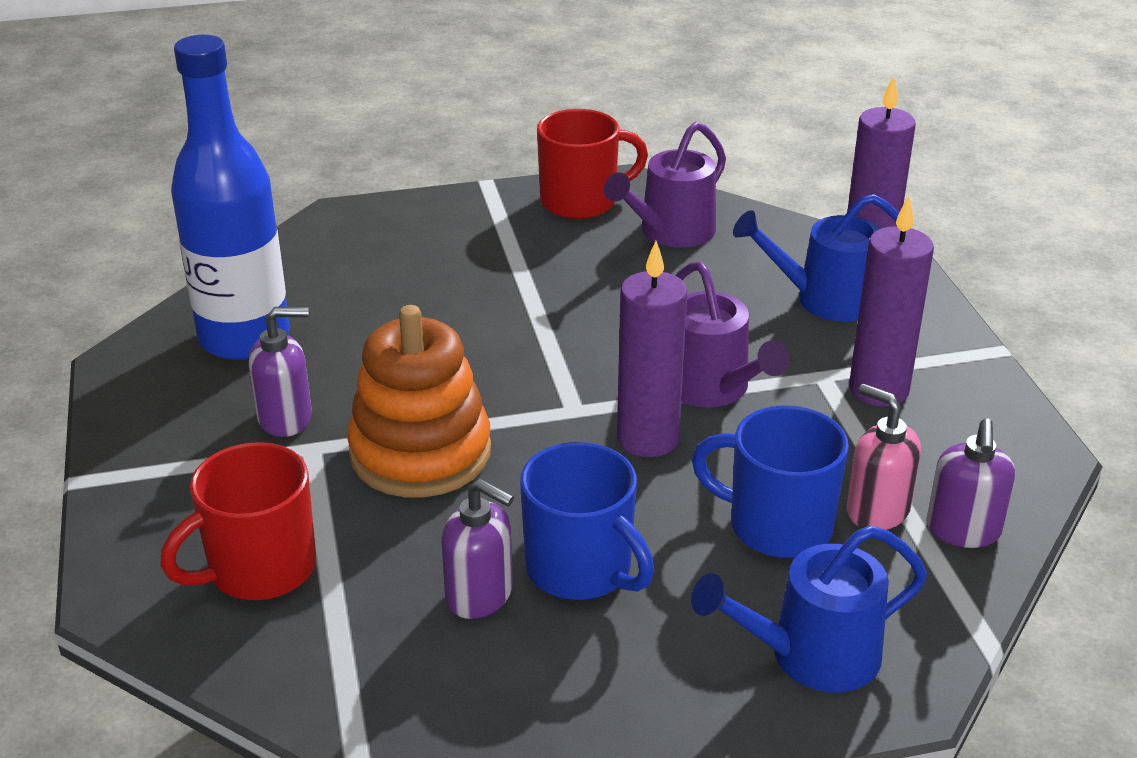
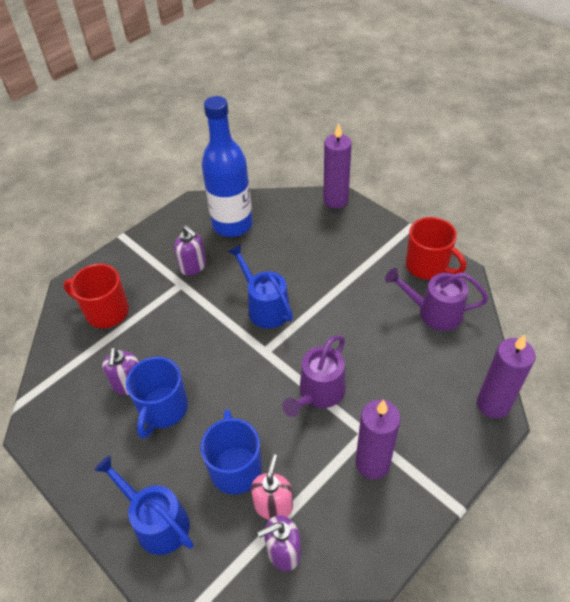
camera: 60 degrees right, 15 degrees up
(420, 453) = (200, 317): orange stacking toy -> none
(648, 439) = (263, 388): purple candle -> purple candle (335, 200)
(826, 299) = (433, 404): blue watering can -> blue watering can (265, 307)

